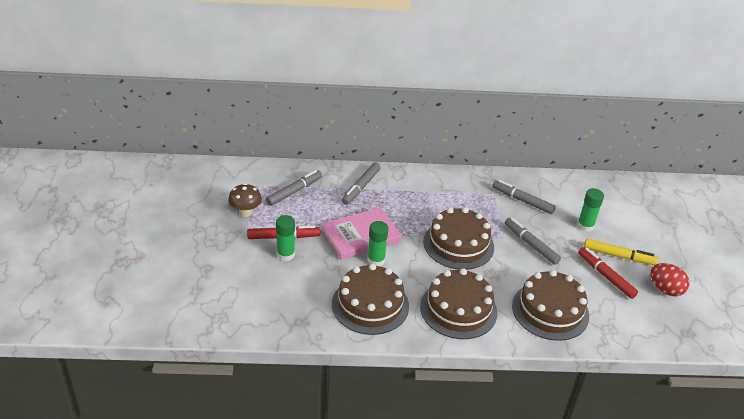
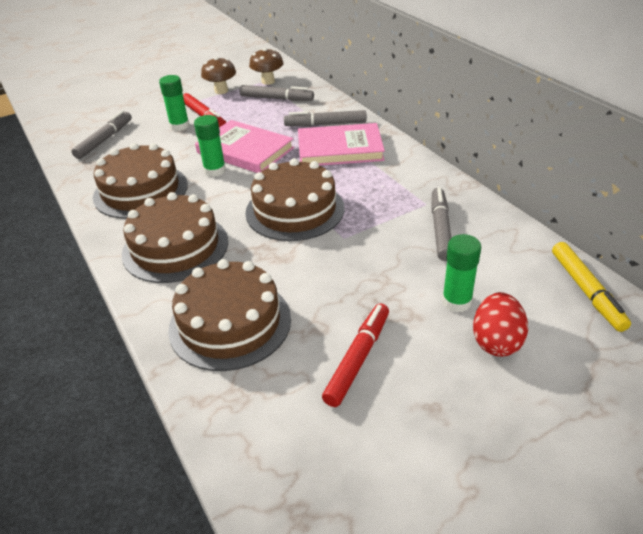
camera: 65 degrees right, 0 degrees up
(258, 184) = (268, 81): none -> brown mushroom
(401, 196) = (340, 149): none -> pink book
(530, 244) = (354, 264): grey marker -> grey marker (104, 140)
(618, 256) = (423, 360): yellow marker -> yellow marker (586, 291)
(665, 289) = (394, 446): red egg -> red egg (496, 341)

